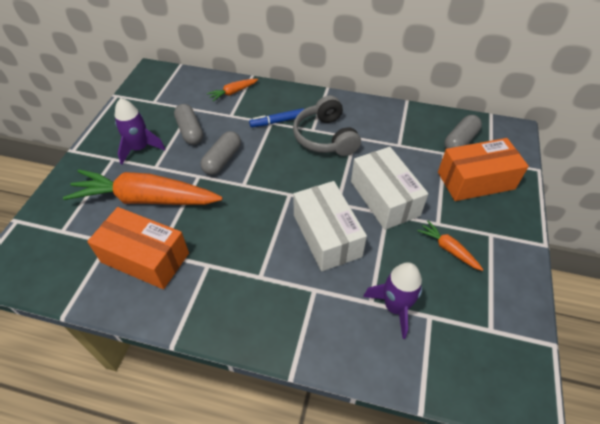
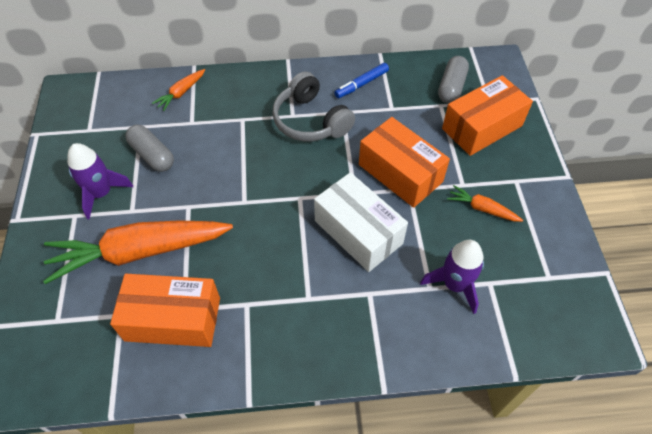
camera: 20 degrees left, 5 degrees up
(222, 160) = (207, 179): grey capsule -> none
(278, 121) = (249, 116): blue marker -> blue marker (361, 84)
(384, 198) = (400, 173): white box -> orange box

